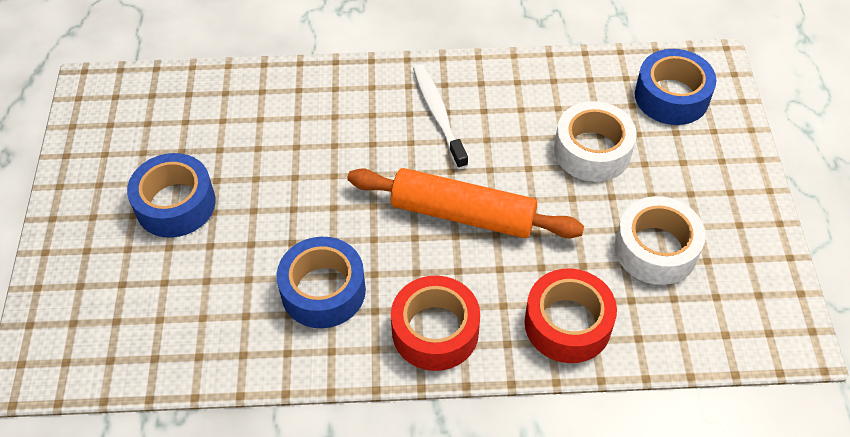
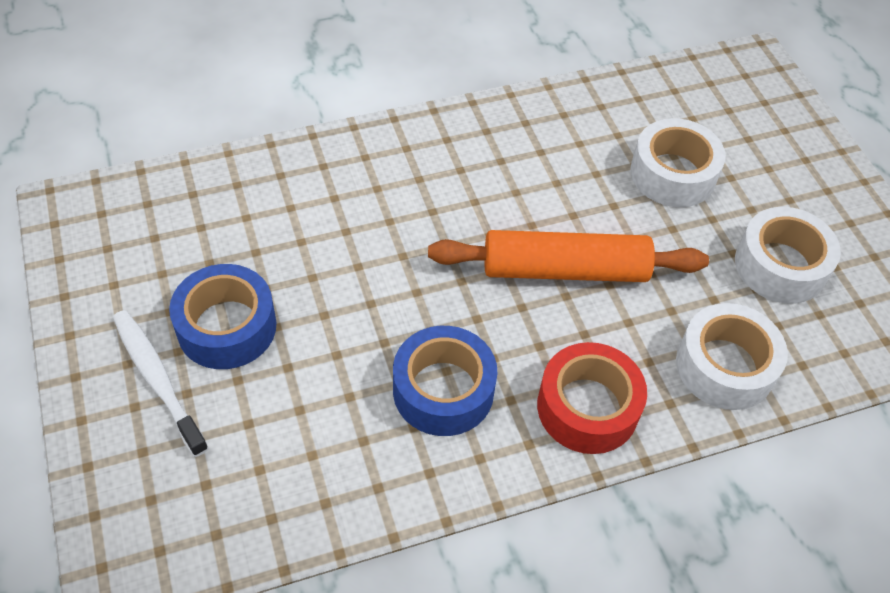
camera: 20 degrees left, 0 degrees up
(438, 115) = (493, 166): white toothbrush -> white toothbrush (157, 380)
(567, 324) = (725, 366): red tape -> white tape
(671, 96) = (729, 102): blue tape -> none

